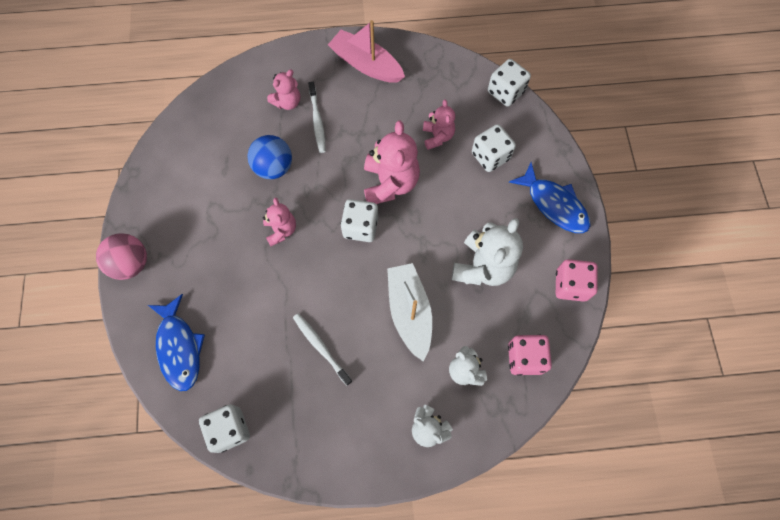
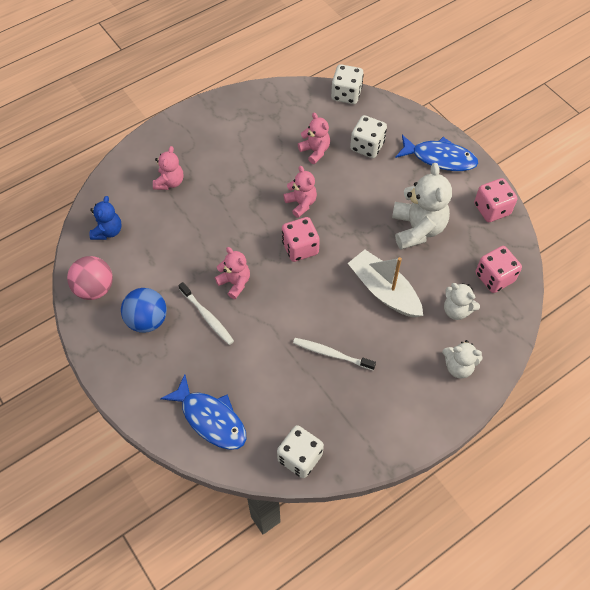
camera: 30 degrees left, 10 degrees down
(131, 264) = (118, 376): pink ball -> pink ball (95, 288)
(206, 123) = (108, 231): none -> blue teddy bear
(274, 167) = (194, 238): blue ball -> blue ball (147, 320)
(317, 120) = (206, 185): white toothbrush -> white toothbrush (207, 316)
(360, 227) = (300, 248): white dice -> pink dice
(366, 64) = (217, 123): pink boat -> none
(390, 183) = (301, 203): pink teddy bear -> pink teddy bear, size x0.58

